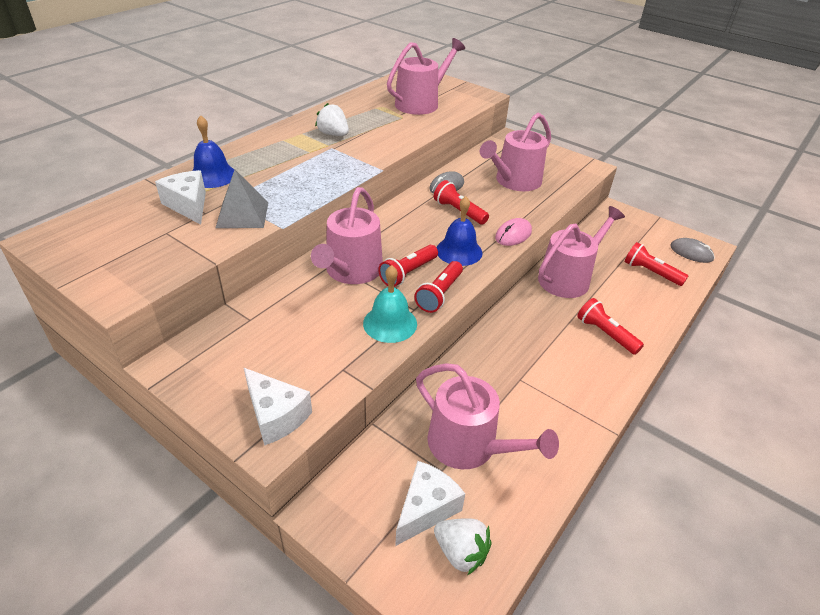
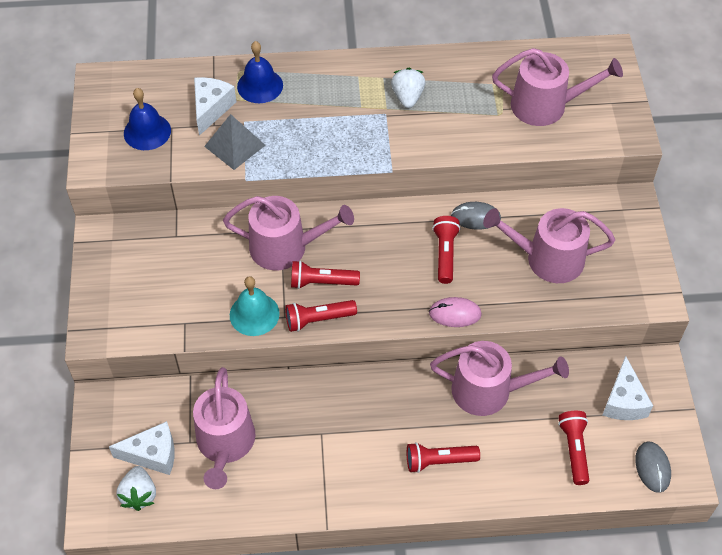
camera: 50 degrees right, 15 degrees up
(276, 416) = (114, 321): white cheese -> white cheese (623, 401)
(351, 271) = (285, 247): pink watering can -> pink watering can turned 150 degrees counterclockwise
(459, 251) = (387, 293): blue bell -> blue bell (147, 132)
(605, 334) = (439, 461): red flashlight -> red flashlight turned 105 degrees counterclockwise

